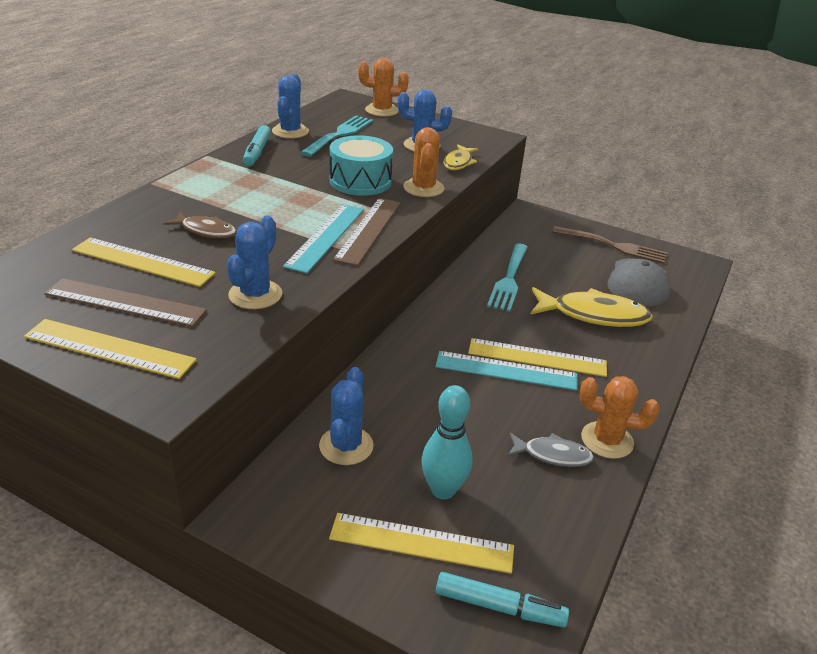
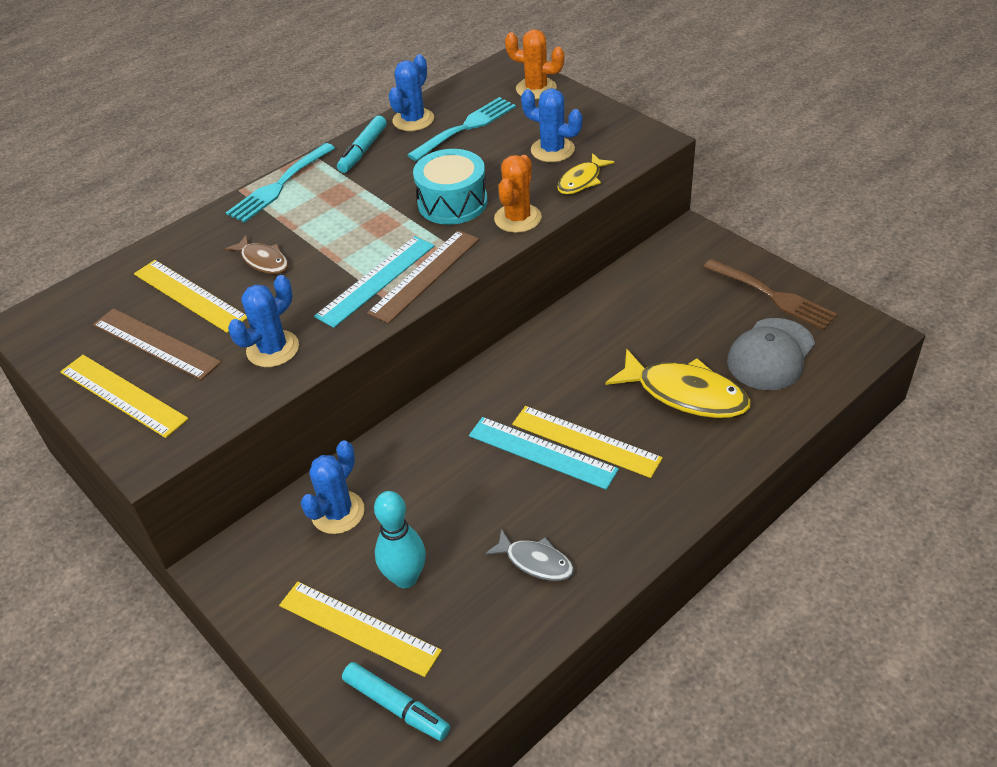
camera: 25 degrees right, 10 degrees up
(509, 279) = (611, 331): turquoise fork -> turquoise fork (279, 185)
(607, 440) = (604, 555): orange cactus -> none

